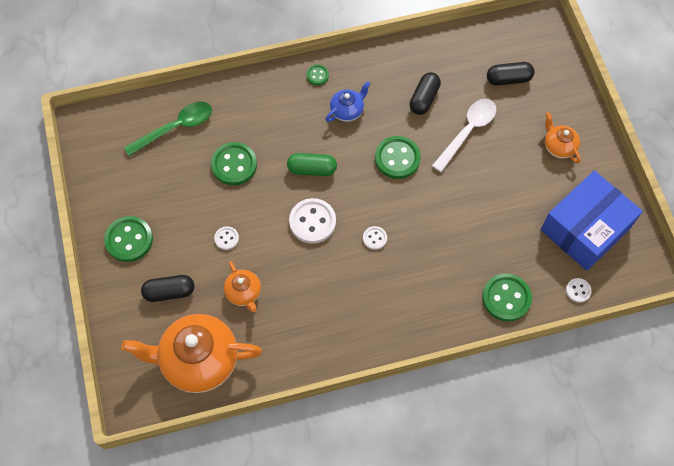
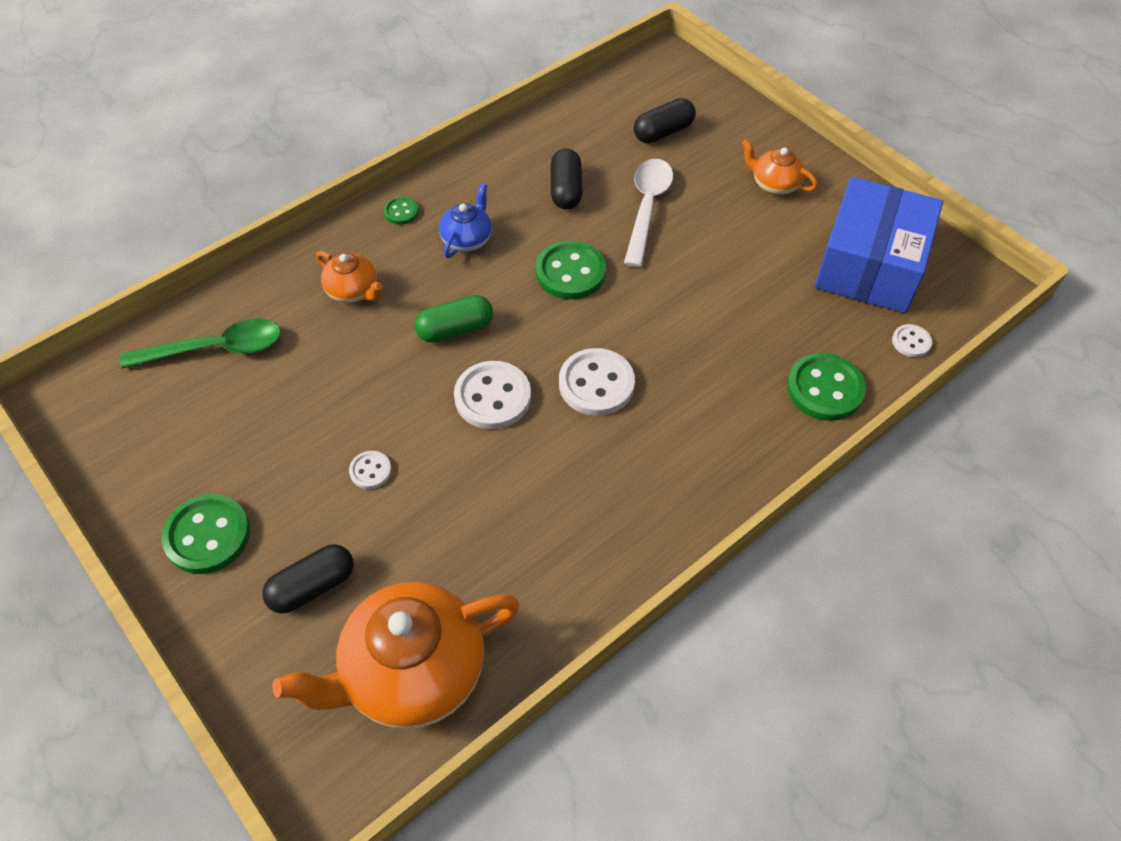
camera: 25 degrees left, 10 degrees down
(176, 127) = (216, 349): green spoon -> green spoon turned 45 degrees clockwise
(234, 165) = (333, 366): green button -> none
(244, 293) = (437, 538): orange teapot -> orange teapot (353, 291)
(374, 238) = (596, 384): white button -> white button, size x1.94

